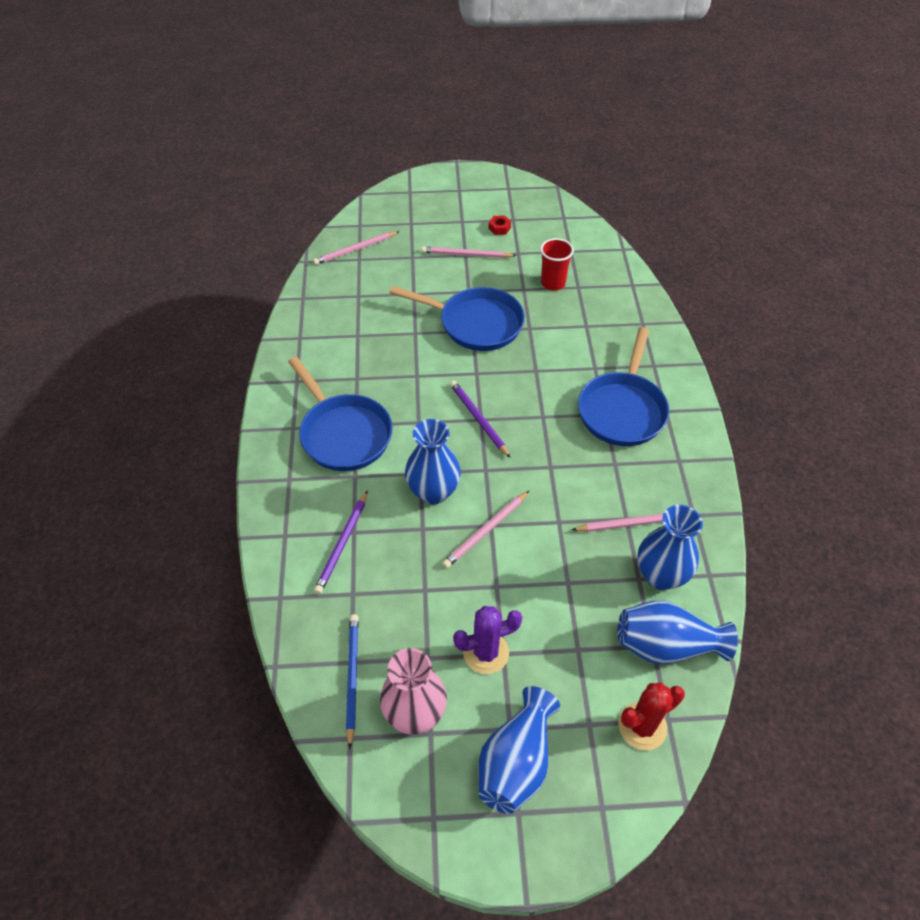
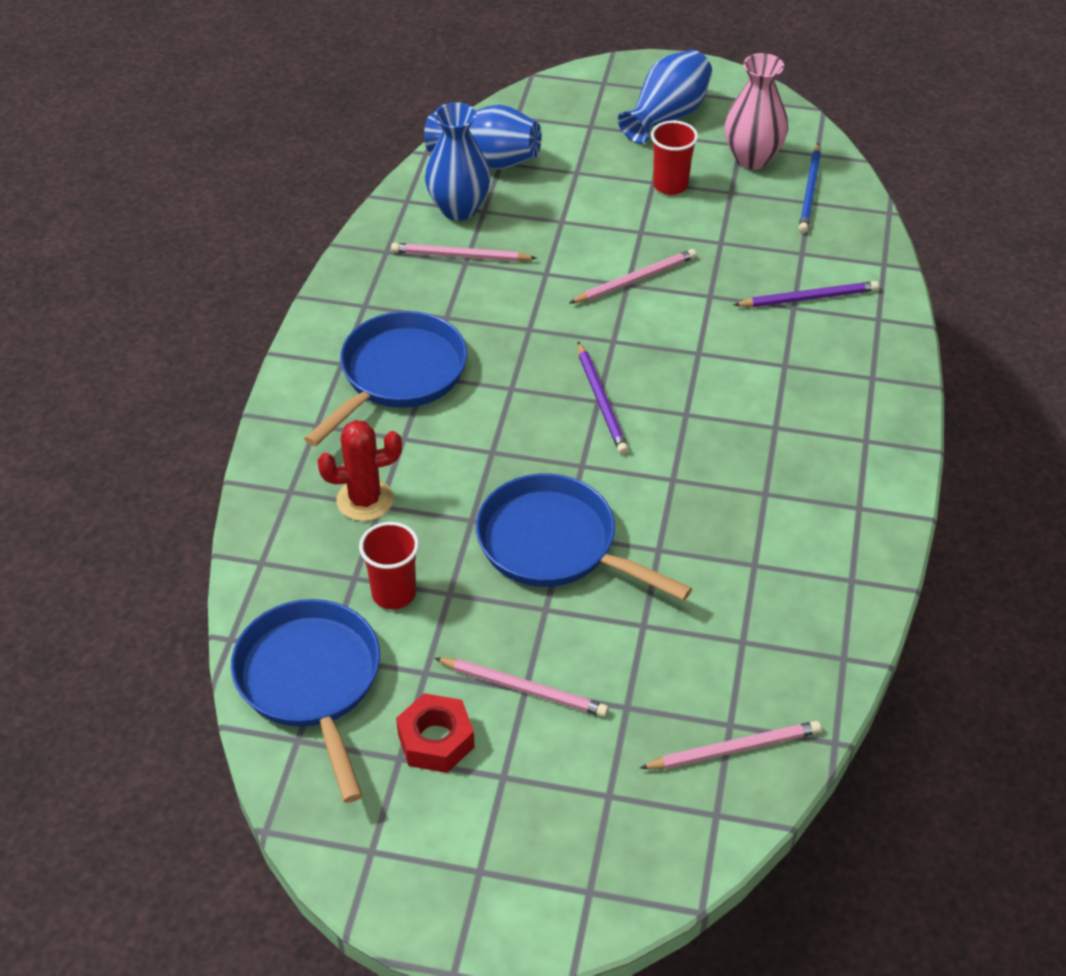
camera: 165 degrees left, 5 degrees down
(342, 544) = (808, 298): purple pencil -> purple pencil turned 45 degrees clockwise
(343, 433) = (794, 418): blue pan -> blue pan (311, 682)
(433, 492) = (687, 329): blue vase -> none
(486, 652) = (670, 185): purple cactus -> red cup
(499, 228) = (436, 740): red nut -> red nut, size x1.72
(642, 726) = (543, 117): red cactus -> red cactus (365, 500)

